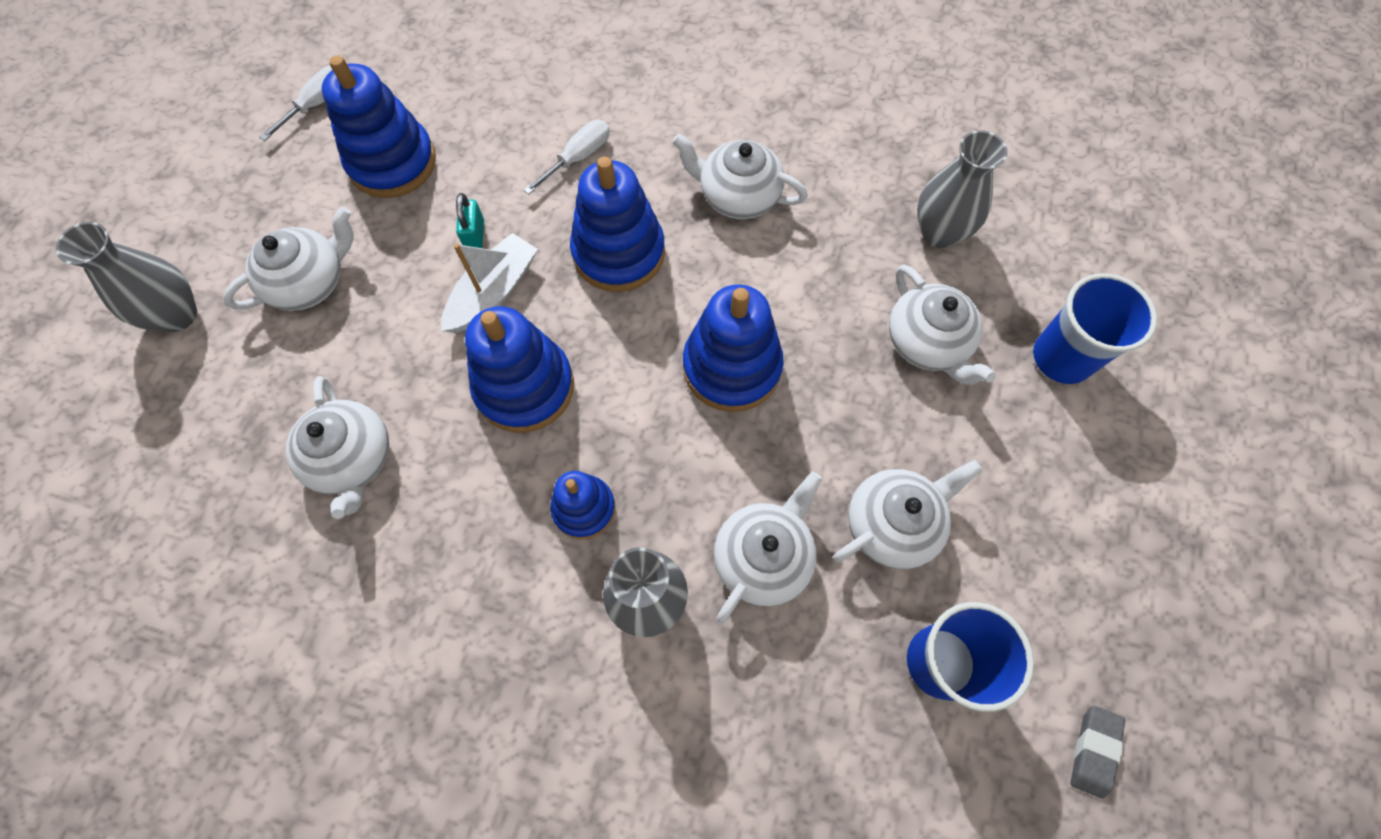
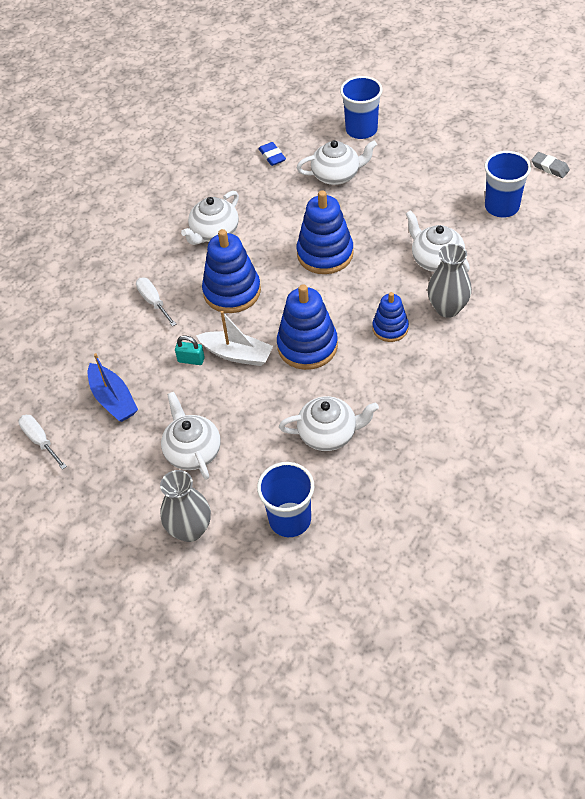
camera: 70 degrees left, 15 degrees down
(193, 440) = (290, 519): none -> blue cup
(392, 162) = (113, 399): blue stacking toy -> blue boat
(494, 292) = (237, 354): white boat -> white boat turned 150 degrees clockwise
(893, 523) = (431, 209): white teapot -> none
(939, 232) = (272, 156): grey vase -> blue eraser

